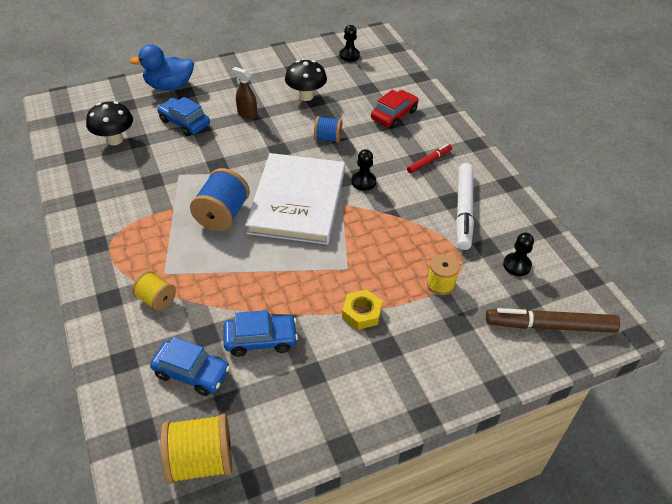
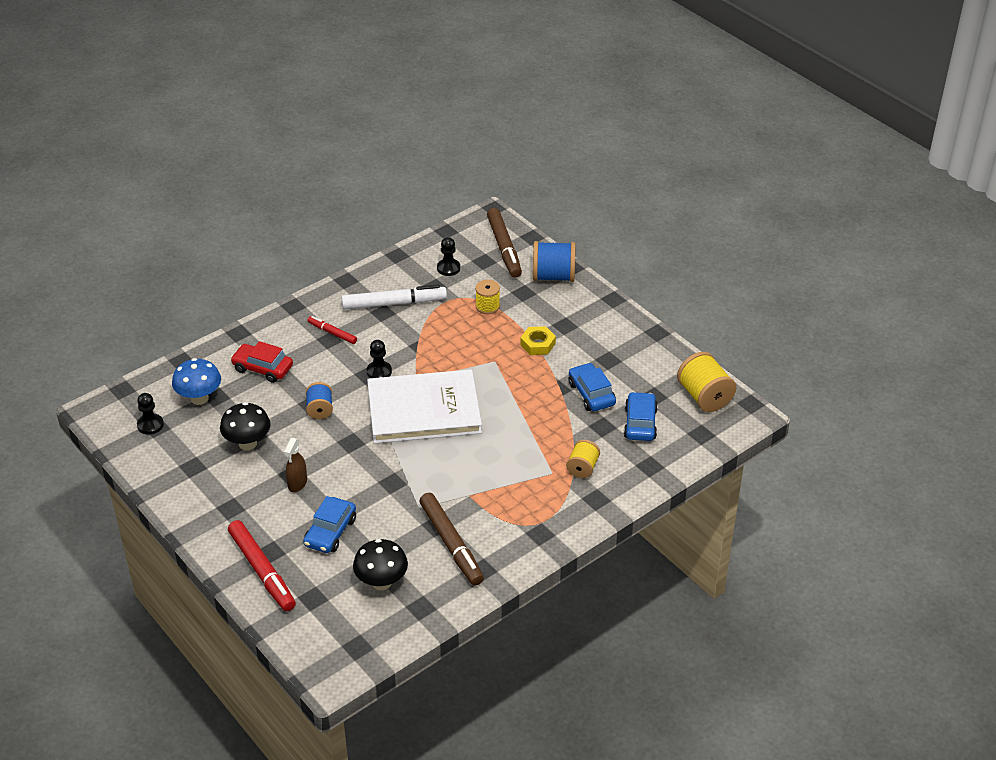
camera: 105 degrees left, 5 degrees down
(125, 185) = (451, 544): none -> brown marker
(169, 86) = (262, 571): blue duck -> red marker
(222, 215) = (464, 456): blue spool -> blue spool (553, 276)
(369, 80) = (199, 398): none -> blue mushroom

